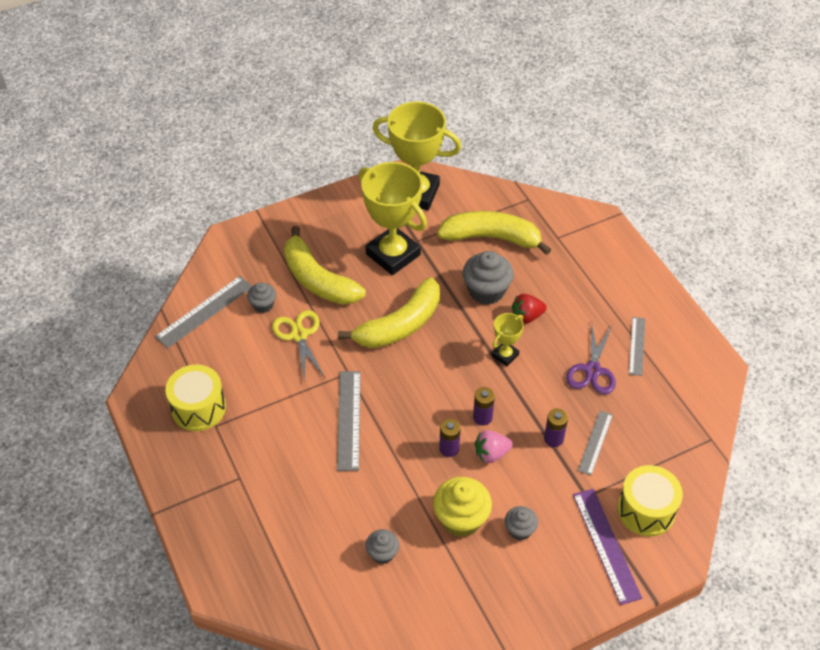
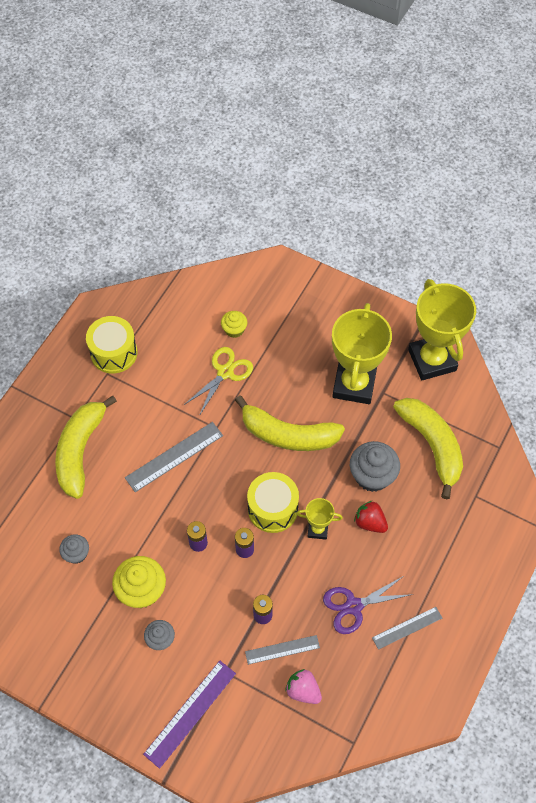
camera: 55 degrees right, 10 degrees up
(204, 311) = (199, 297): grey ruler -> none
(263, 305) = (234, 330): grey cupcake -> yellow cupcake
(318, 280) = (287, 350): yellow banana -> yellow banana (80, 451)
(491, 453) = (215, 576): pink strawberry -> pink strawberry (303, 690)
(646, 510) = (244, 727): yellow drum -> yellow drum (272, 509)

